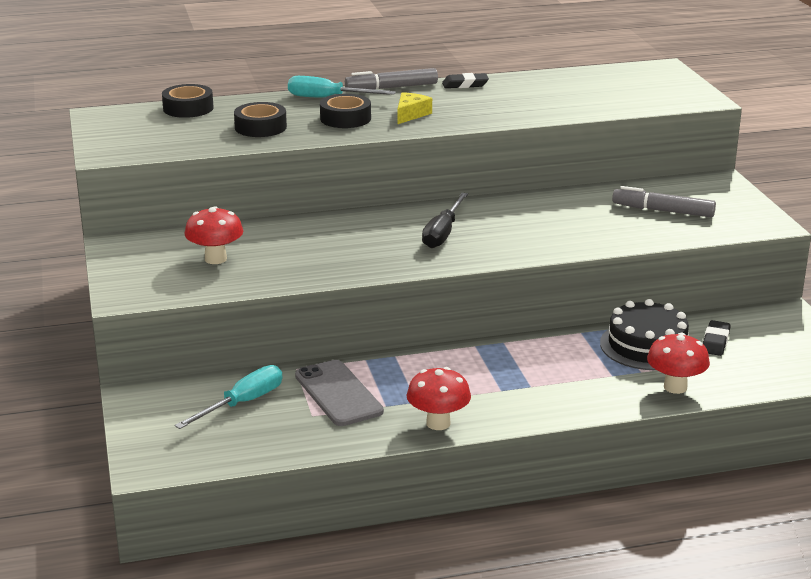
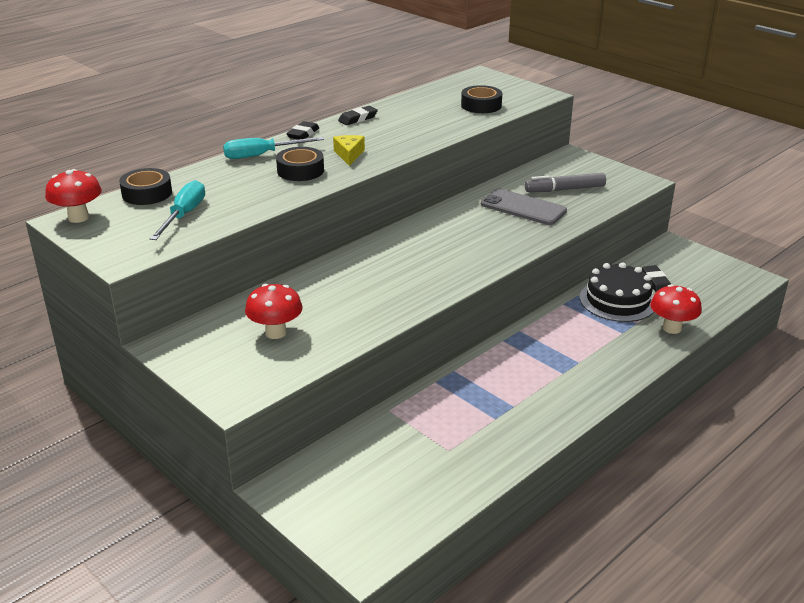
camera: 30 degrees left, 5 degrees up
(242, 403) = (380, 461): turquoise screwdriver -> turquoise screwdriver (184, 215)
(260, 127) = (237, 196): black tape -> black tape (481, 105)
(338, 394) = (447, 422): grey phone -> grey phone (523, 208)
(391, 88) = (303, 134): grey marker -> black eraser
(438, 423) = (550, 420): red mushroom -> red mushroom (78, 218)
(443, 233) = (434, 252): black screwdriver -> none

